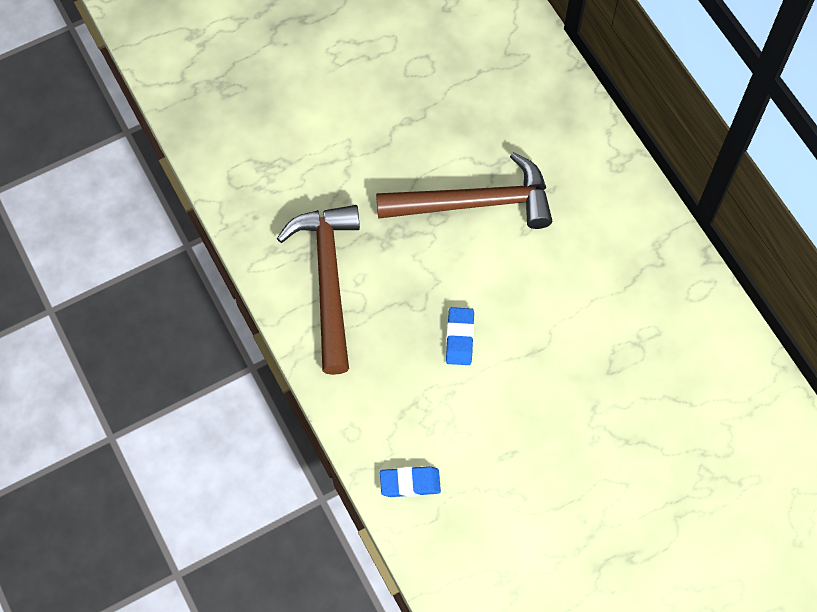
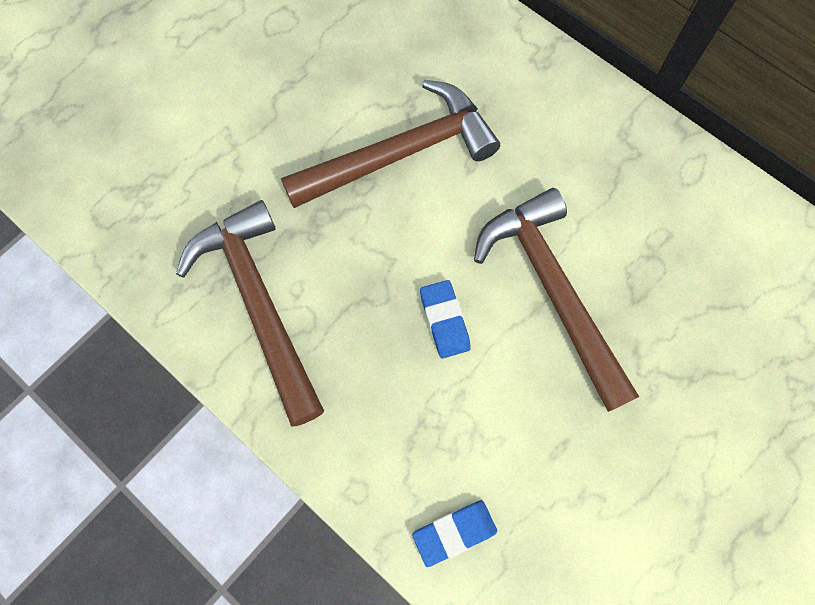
camera: 20 degrees left, 5 degrees up
(549, 344) = (552, 291): none -> brown hammer

